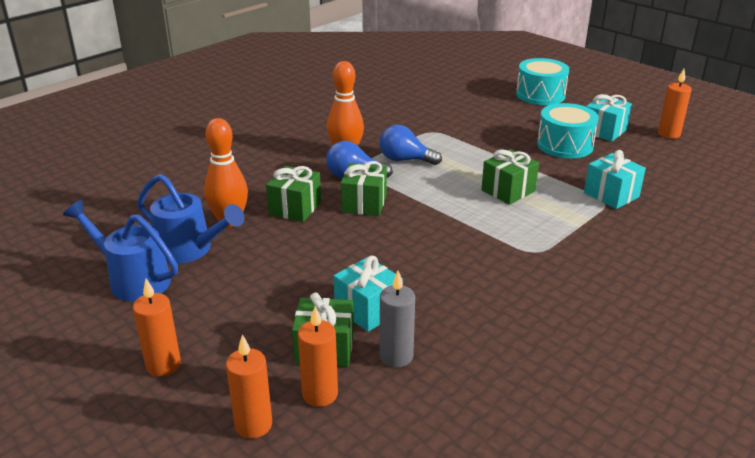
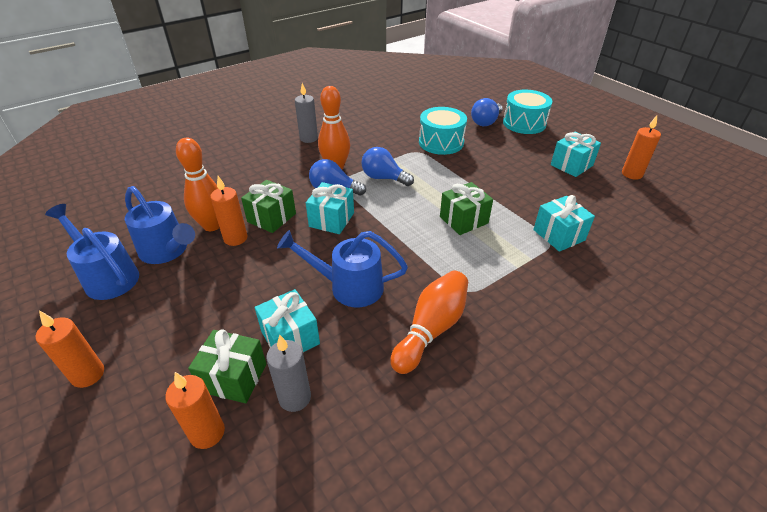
camera: 10 degrees right, 10 degrees up
(253, 425) = (132, 460): orange candle -> orange candle (235, 238)
(300, 128) = (308, 138): none -> grey candle
(364, 203) = (331, 220): green gift -> turquoise gift
(410, 260) = (348, 286): none -> blue watering can
(497, 97) = (486, 122): none -> blue light bulb
(511, 287) = (431, 329): none -> orange bowling pin
(565, 145) = (530, 177): turquoise drum -> turquoise drum (441, 142)

